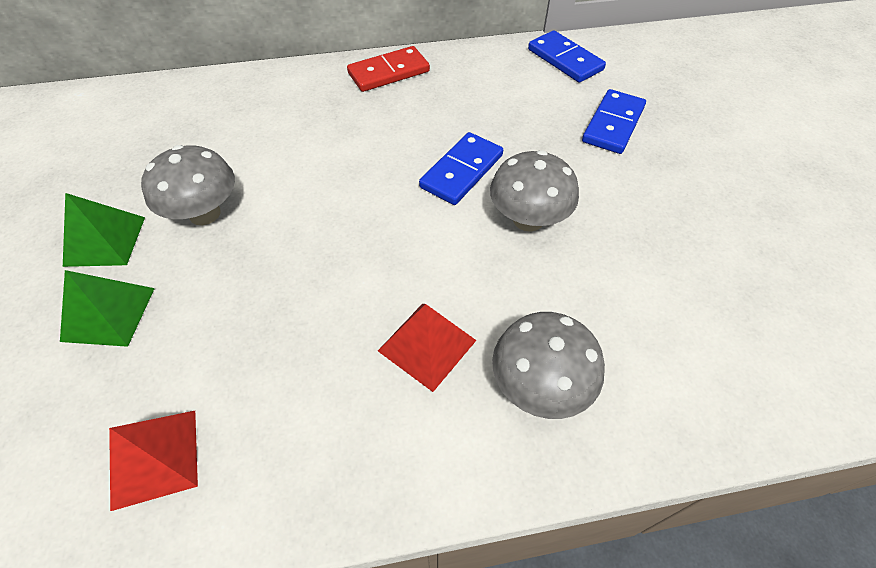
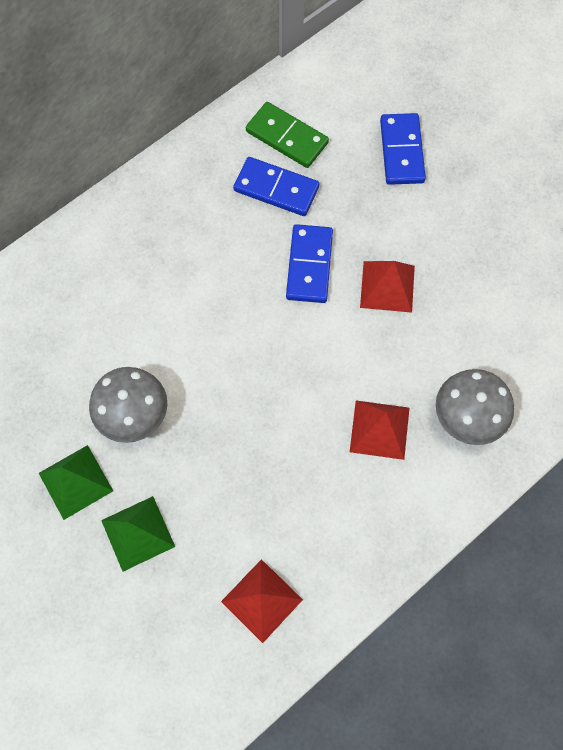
camera: 30 degrees left, 15 degrees up
(388, 72) = (172, 183): red domino -> none
(510, 79) = (286, 137): none -> green domino
(528, 219) = (387, 286): grey mushroom -> red pyramid
(565, 60) = (321, 88): blue domino -> blue domino (276, 188)

